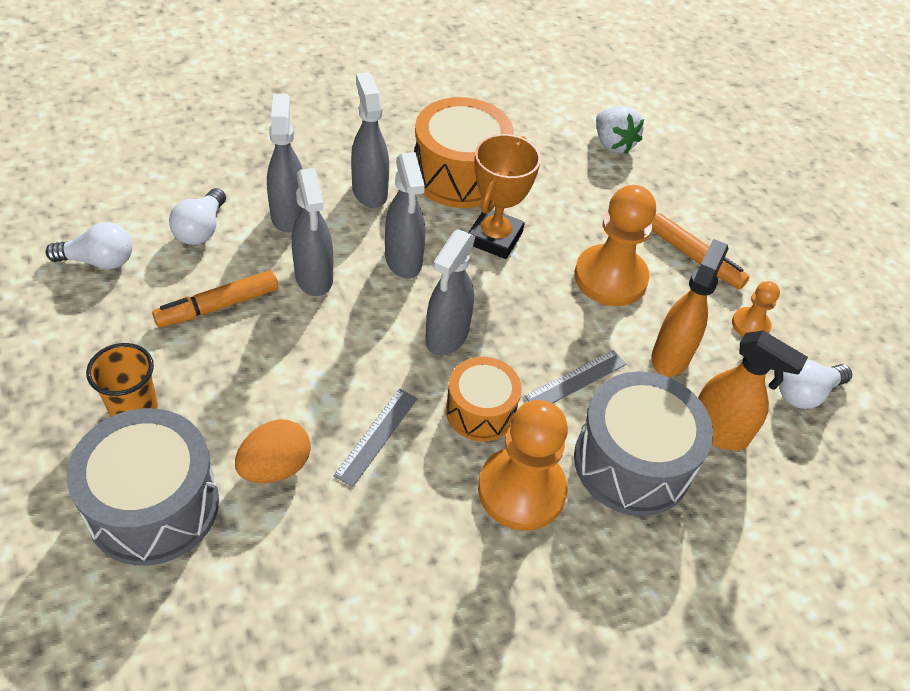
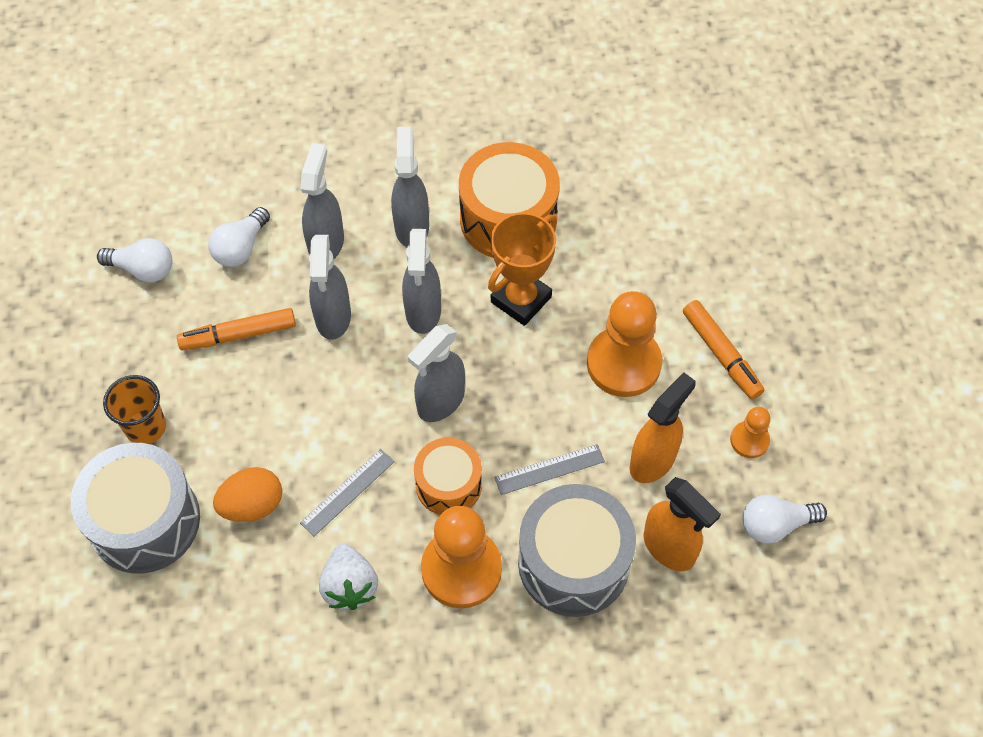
camera: 20 degrees right, 10 degrees up
(613, 144) = (685, 201): white strawberry -> white strawberry (349, 586)

